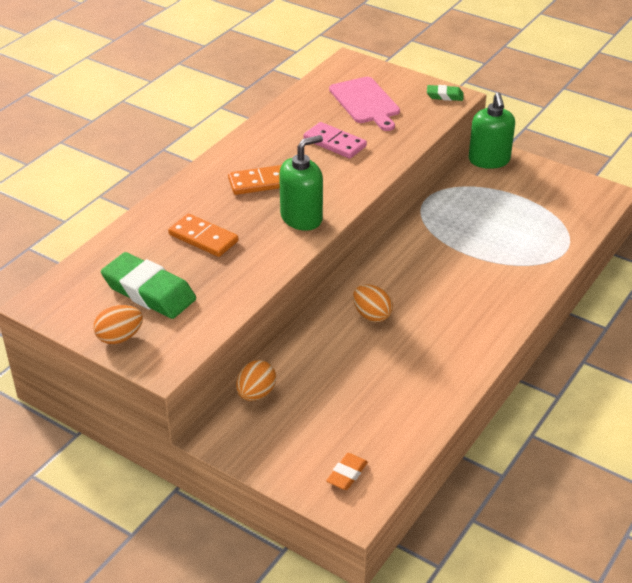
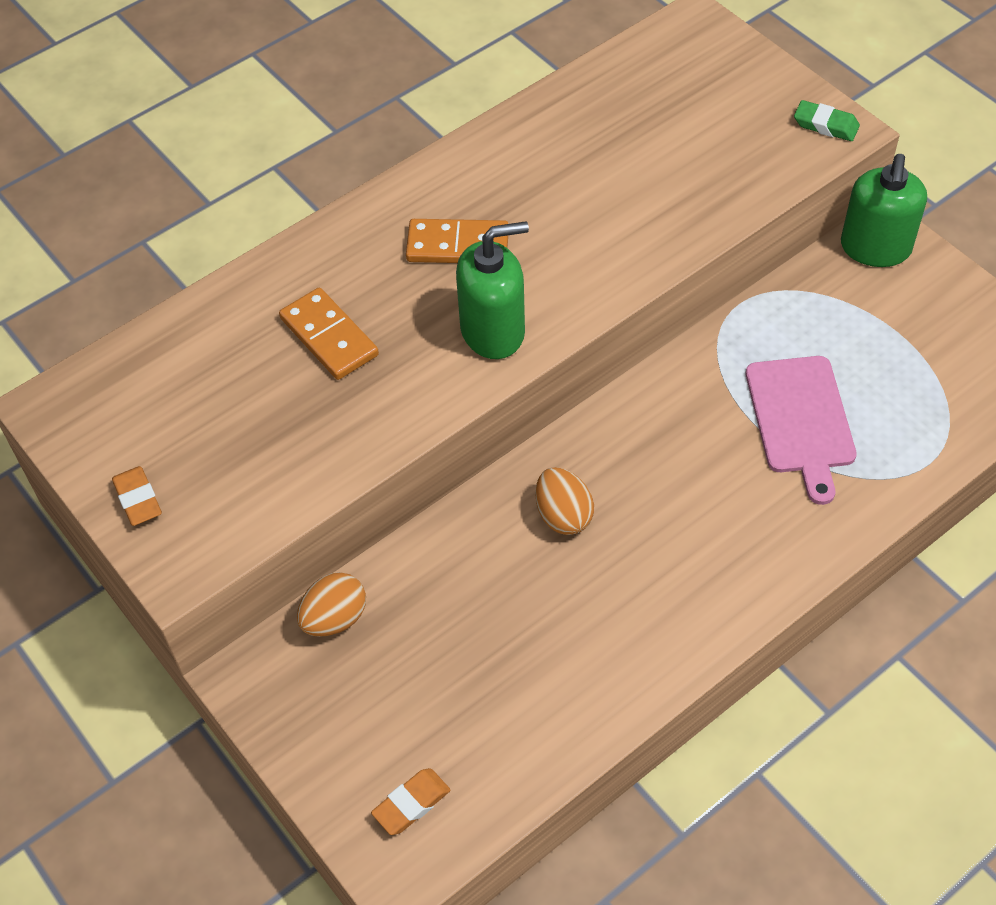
camera: 20 degrees right, 15 degrees up
(119, 337) = (138, 499): orange egg -> orange eraser
(149, 292) = (211, 422): green eraser -> none
(334, 143) = (604, 189): pink domino -> none
(365, 102) = (688, 113): pink cutting board -> pink cutting board (801, 420)

